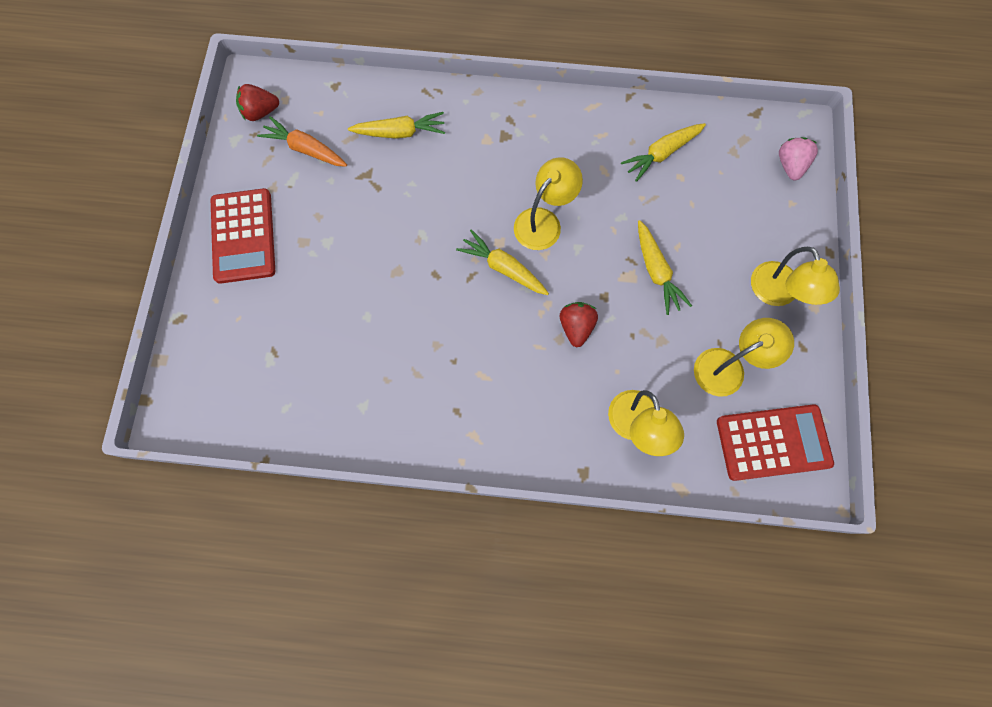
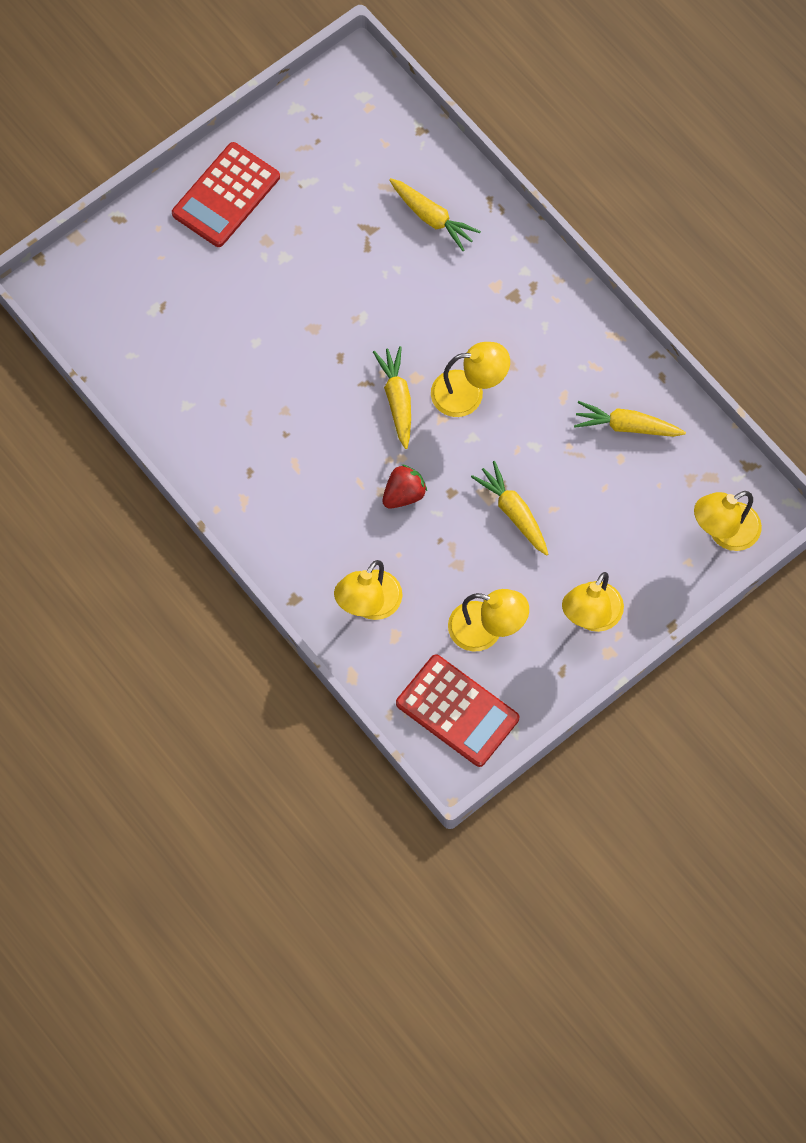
camera: 45 degrees right, 5 degrees down
(260, 112) = (338, 102): red strawberry -> none
(305, 149) = (342, 165): orange carrot -> none
(656, 272) = (513, 512): yellow carrot -> yellow carrot turned 120 degrees clockwise
(790, 165) = (724, 532): pink strawberry -> yellow lamp

